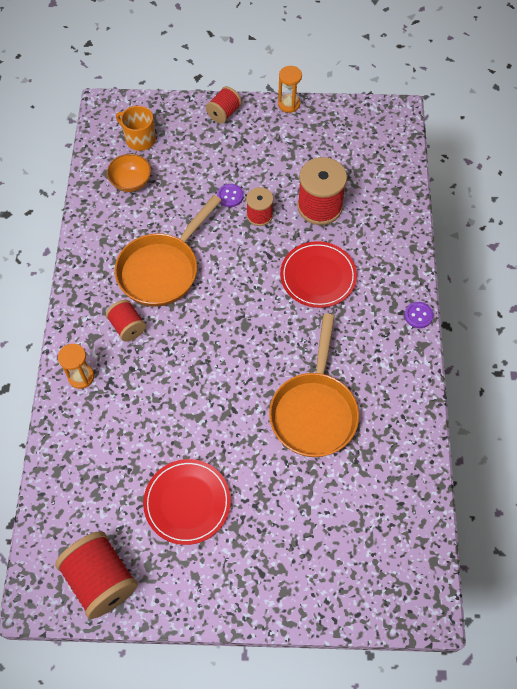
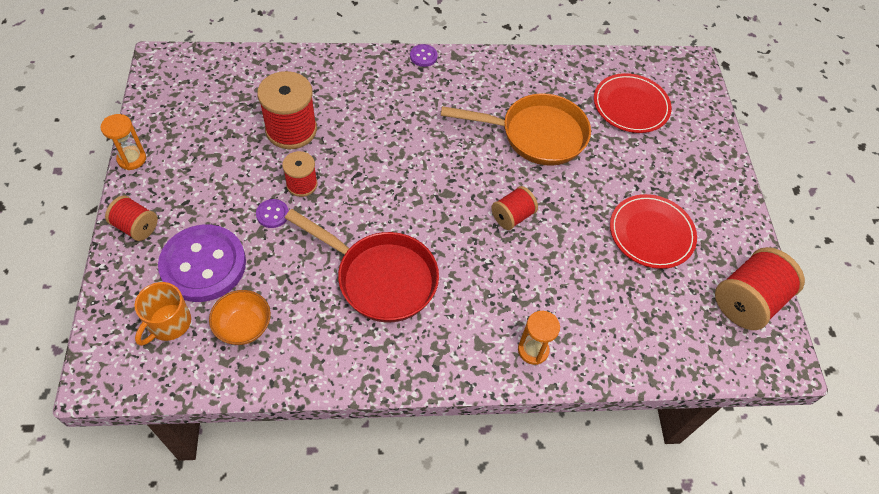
camera: 100 degrees left, 5 degrees down
(127, 327) = (462, 307): red spool -> red spool (512, 216)
(162, 269) = (380, 278): orange pan -> red pan
(186, 155) = (203, 265): none -> purple button
(318, 276) = (383, 131): red plate -> red plate (631, 106)

